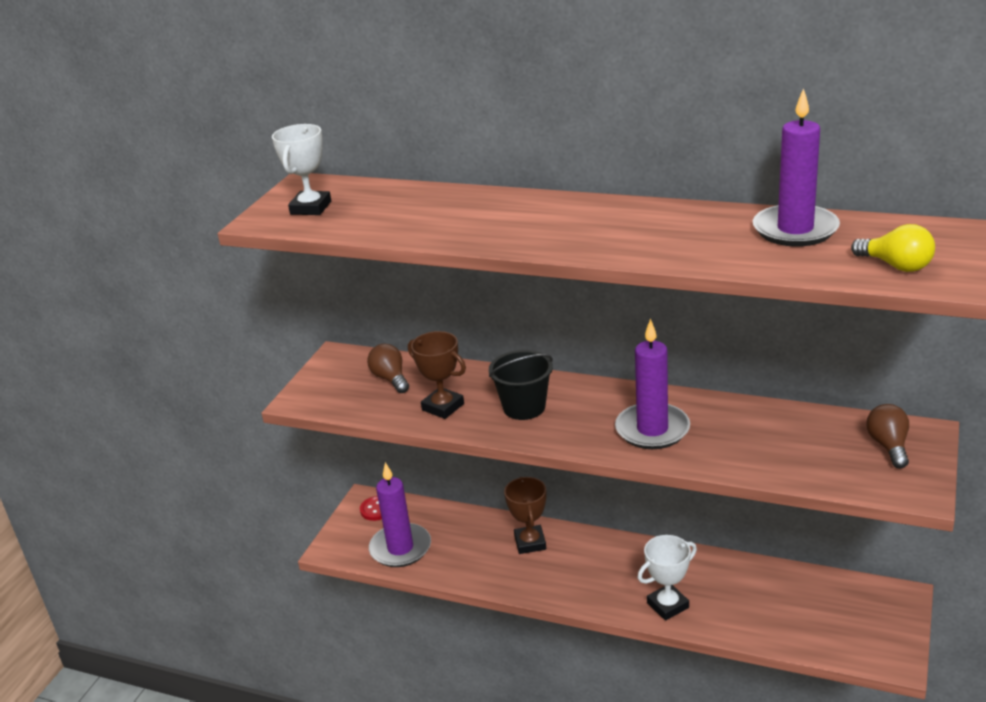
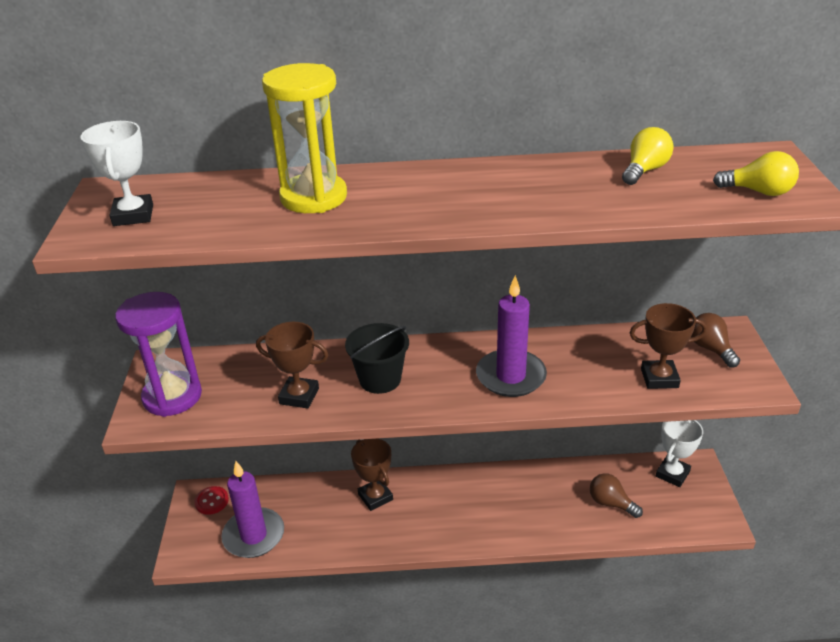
camera: 25 degrees left, 5 degrees up
(335, 385) = (172, 396): none -> purple hourglass
(390, 379) = (228, 377): brown light bulb -> brown light bulb (611, 503)
(464, 213) = (313, 197): none -> yellow hourglass
(668, 605) = (523, 524): white trophy -> white trophy (672, 474)
(795, 230) = (644, 170): purple candle -> yellow light bulb
(808, 462) = (659, 378): none -> brown trophy

